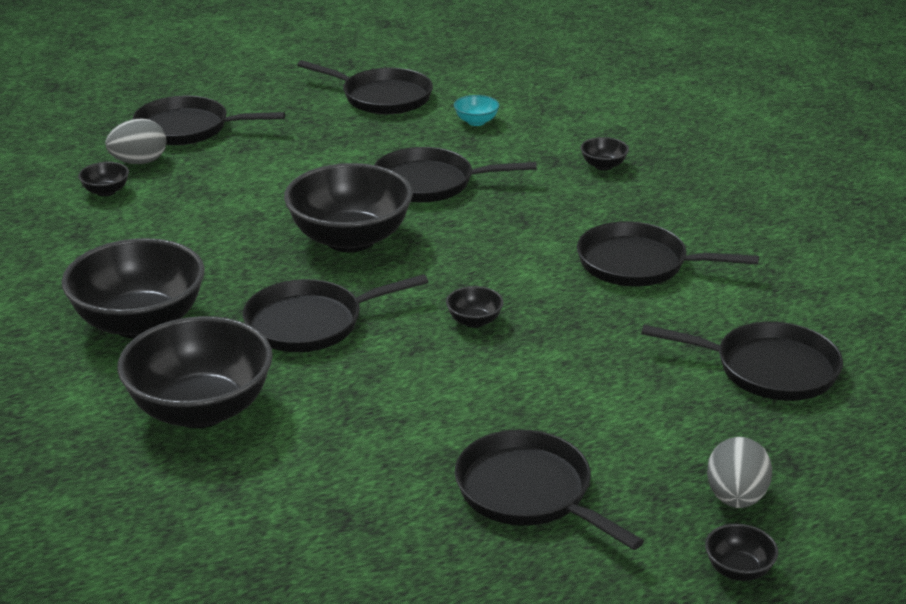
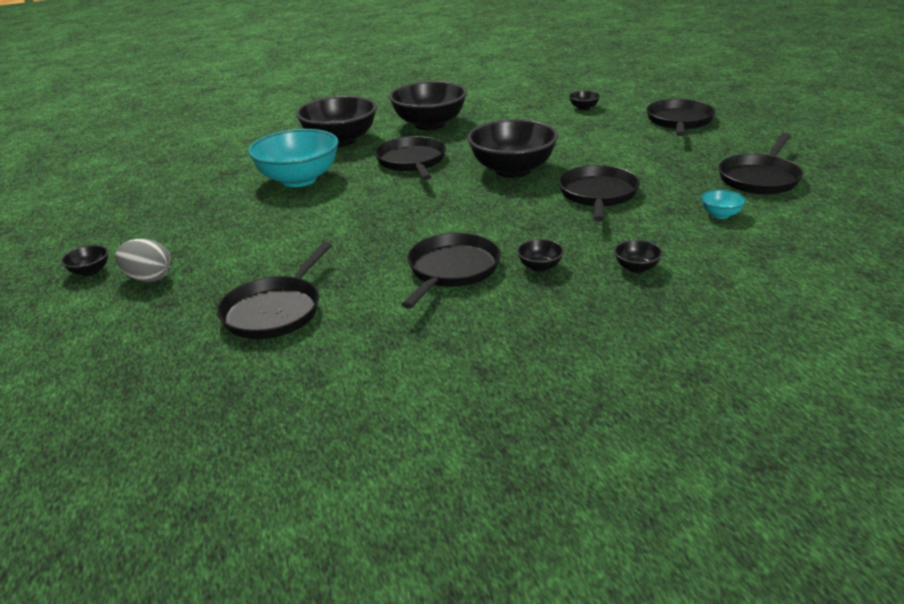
camera: 100 degrees right, 0 degrees up
(139, 162) = (625, 112): grey egg -> none
(379, 425) = (299, 179): none -> turquoise bowl
(474, 321) = (393, 206): black bowl -> black bowl (540, 267)
(528, 492) = (210, 216): black pan -> none

